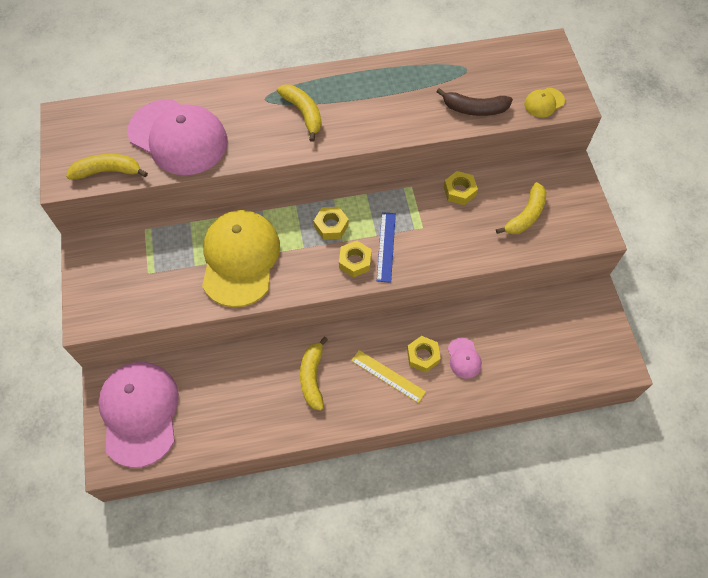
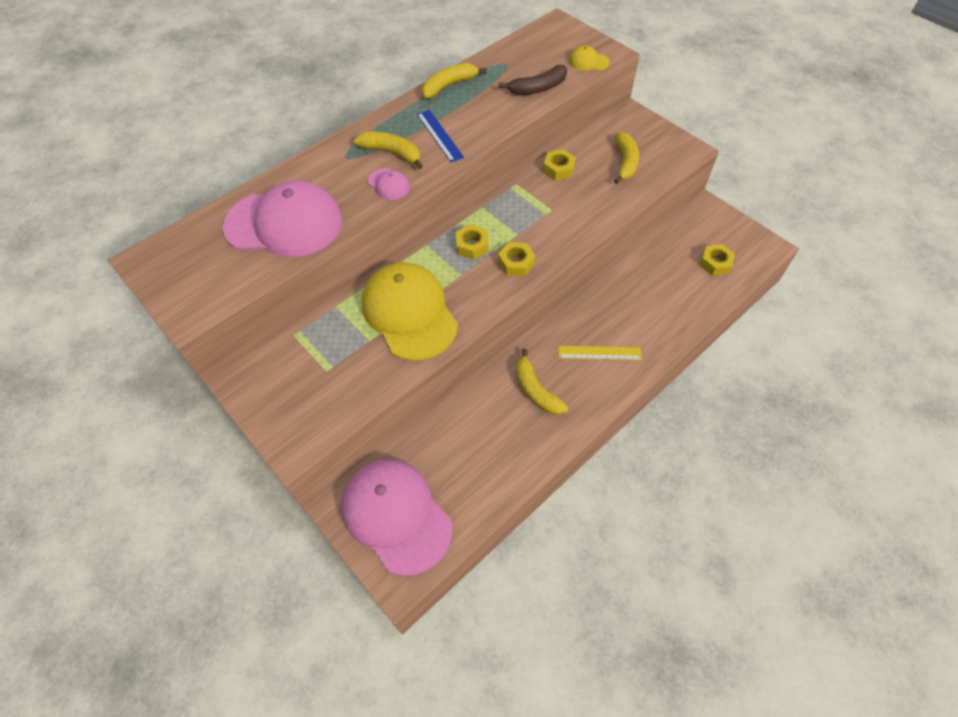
camera: 30 degrees left, 5 degrees down
(108, 171) = (232, 285): yellow banana -> yellow banana (449, 86)
(386, 246) = (533, 238): blue ruler -> blue ruler (439, 135)
(423, 356) = (615, 321): yellow nut -> yellow nut (715, 263)
(464, 358) = (648, 305): pink cap -> pink cap (389, 184)
(544, 102) = (588, 62): yellow cap -> yellow cap turned 75 degrees clockwise

